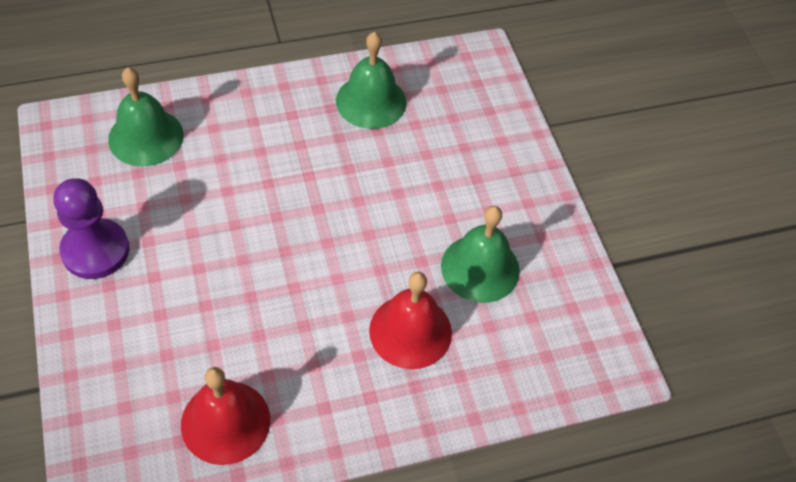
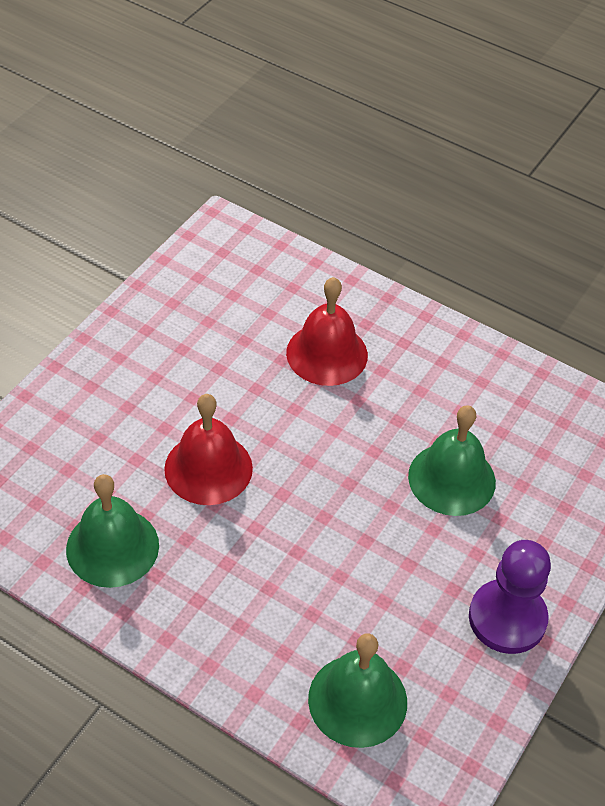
camera: 130 degrees left, 5 degrees down
(225, 422) = (520, 407): red bell -> red bell (208, 468)
(480, 268) = (222, 348): green bell -> green bell (451, 479)

